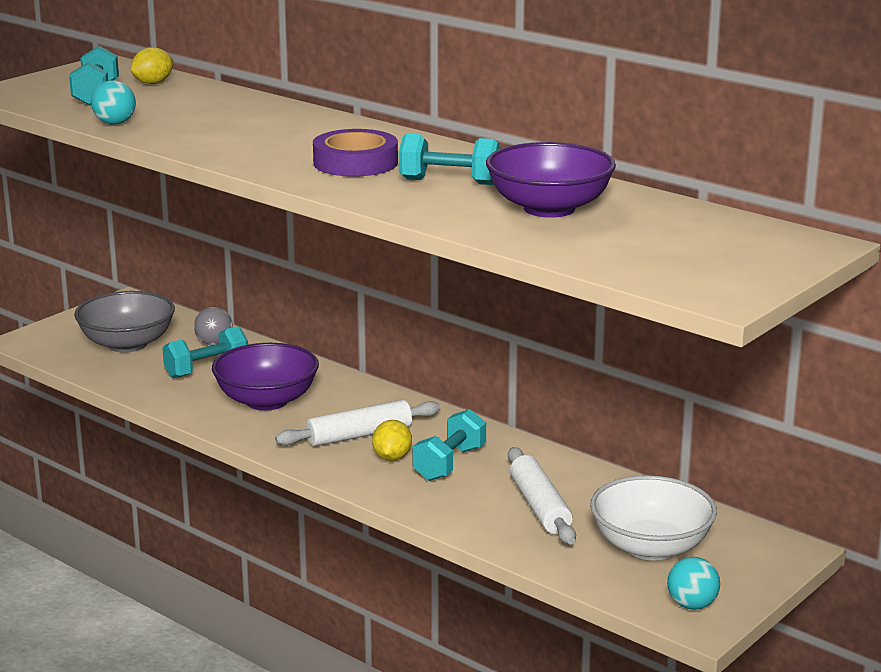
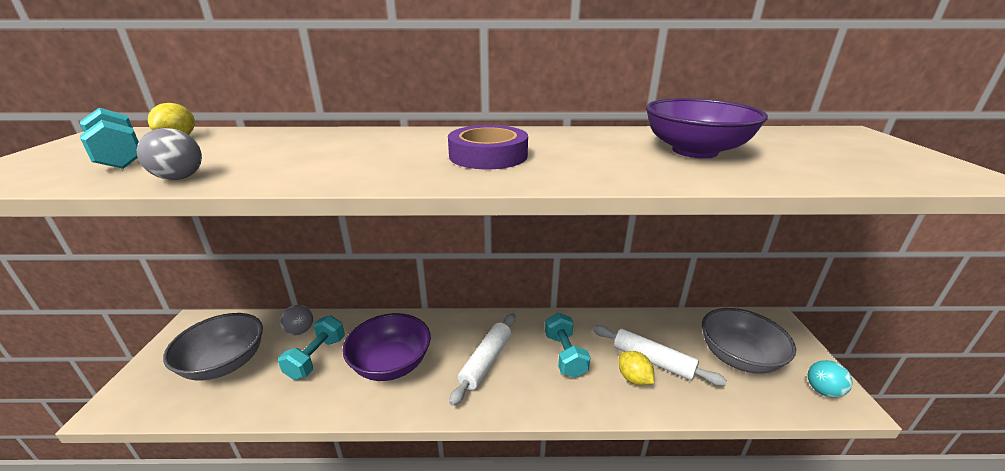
camera: 40 degrees left, 5 degrees up
(115, 123) = (179, 178): turquoise ball -> grey ball
(392, 458) = (529, 370): yellow lemon -> yellow lemon (633, 378)
(449, 182) = (587, 151): turquoise dumbbell -> none
(651, 547) = (738, 357): white bowl -> grey bowl

